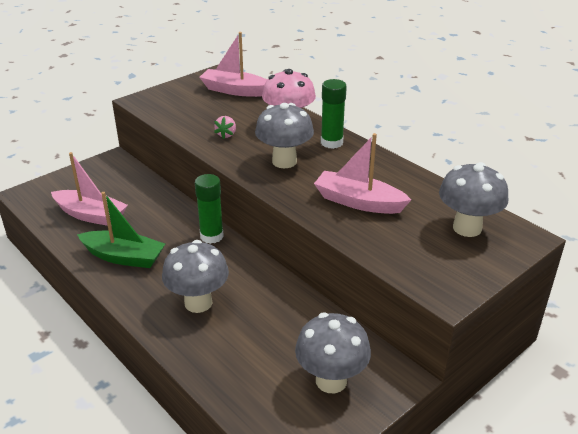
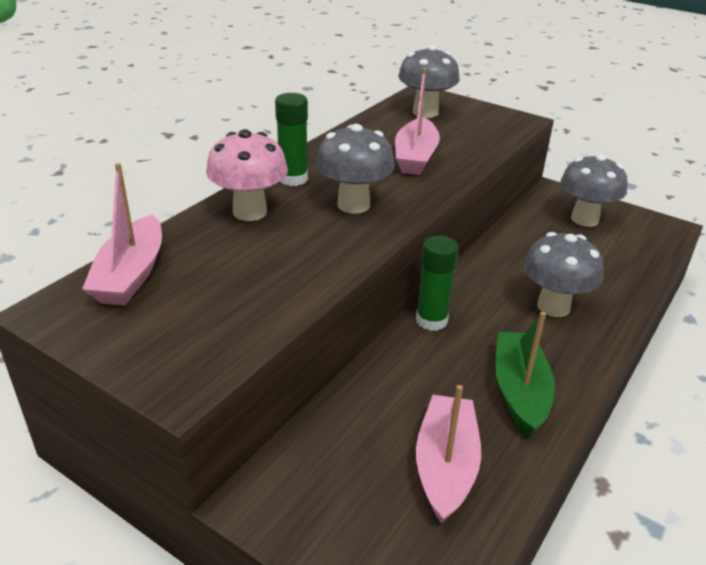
camera: 105 degrees left, 0 degrees up
(226, 135) = (296, 258): pink strawberry -> none

